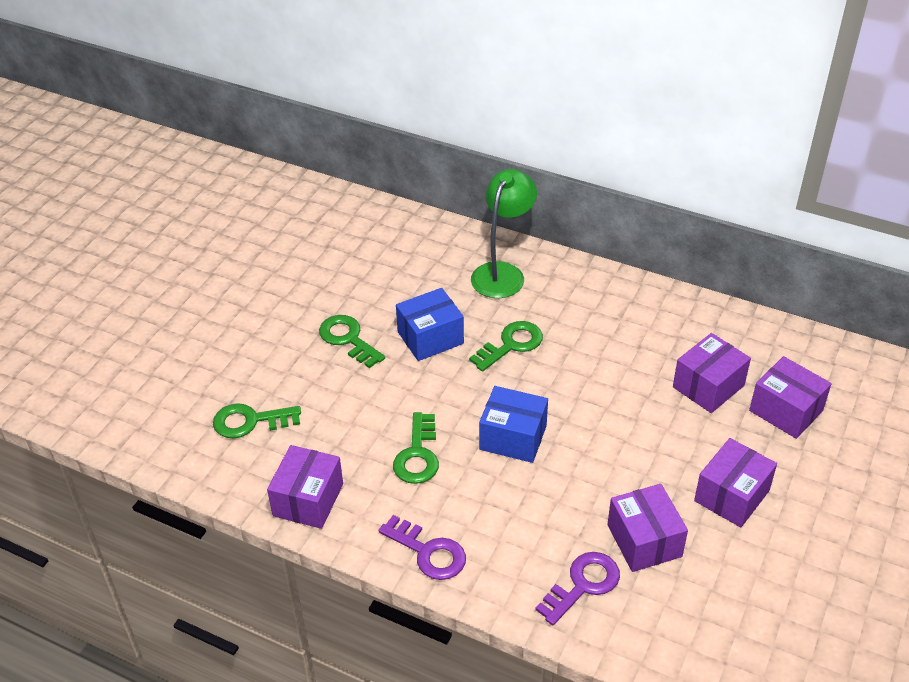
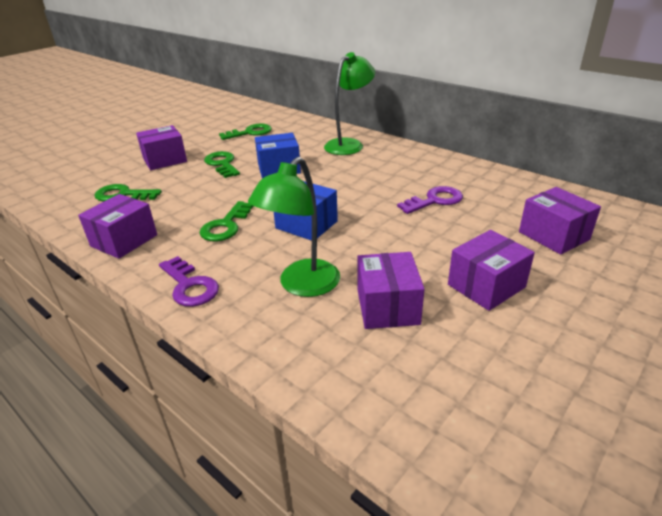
camera: 15 degrees right, 10 degrees down
(511, 345) = (335, 177): green key -> green key (250, 133)
(548, 529) = (302, 286): none -> green lamp
(583, 585) = (312, 331): purple key -> purple key (434, 200)
(708, 386) = (485, 213): purple box -> purple box (165, 160)

